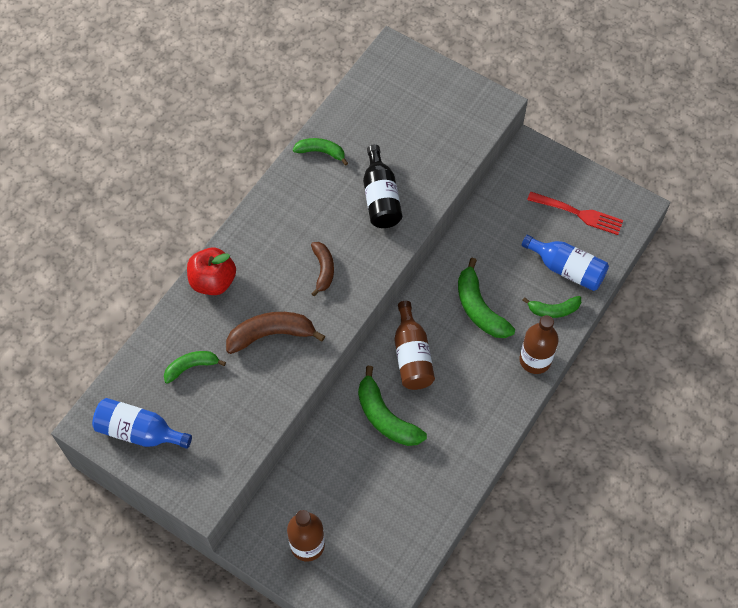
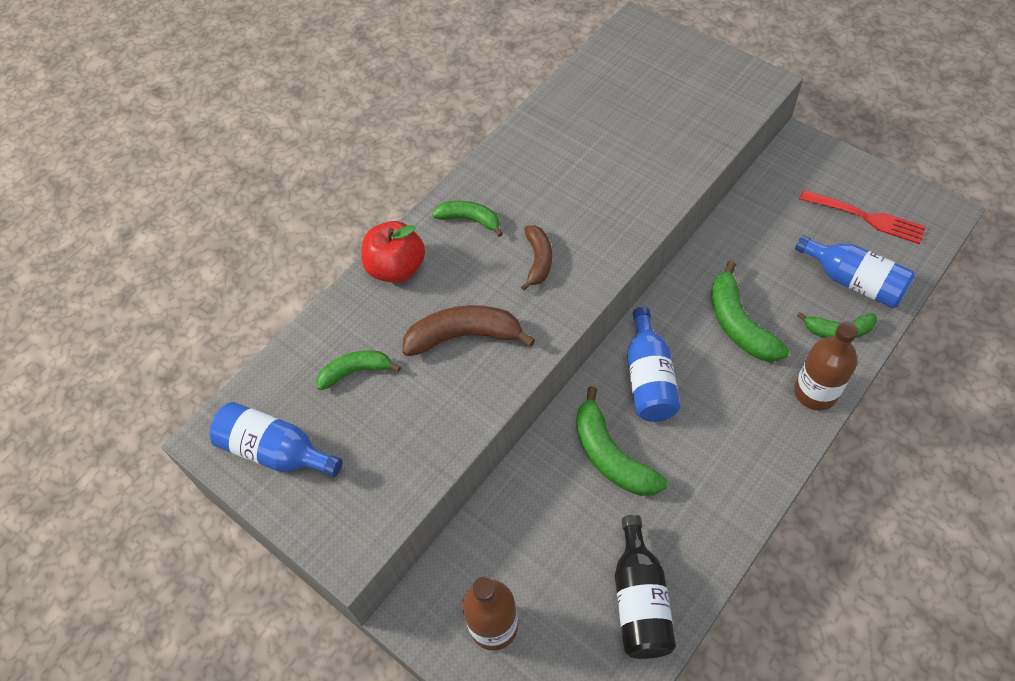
camera: 10 degrees right, 5 degrees down
(321, 152) = (544, 128): green banana -> green banana (470, 220)
(380, 198) = (616, 180): black bottle -> black bottle (640, 600)
(412, 356) = (649, 378): brown bottle -> blue bottle

